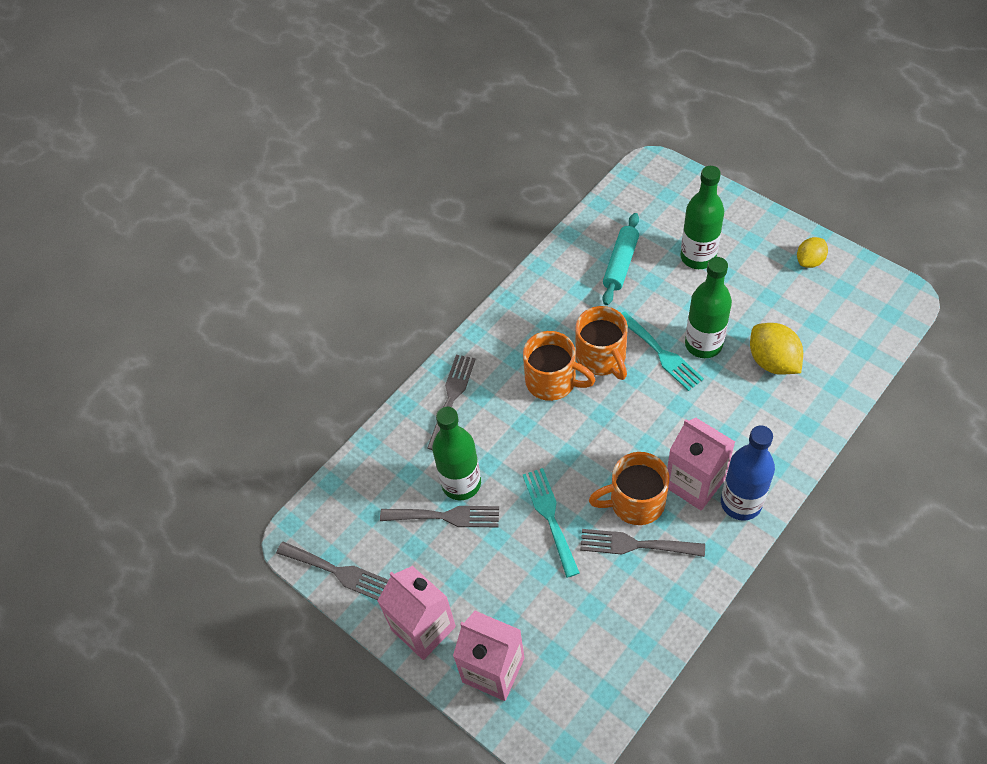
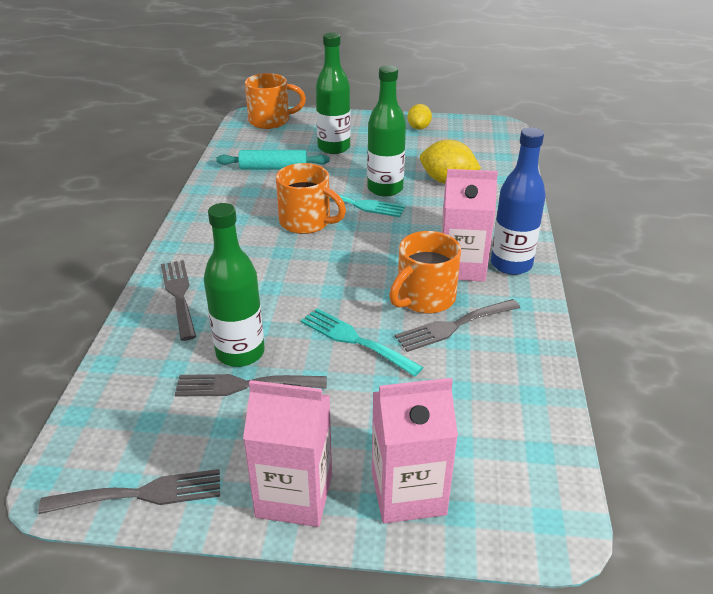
camera: 40 degrees left, 20 degrees down
(446, 516) = (244, 385): grey fork -> grey fork turned 150 degrees counterclockwise
(552, 381) = (274, 250): orange mug -> orange mug (271, 121)
(621, 264) = (273, 168): turquoise rolling pin -> turquoise rolling pin turned 75 degrees counterclockwise

